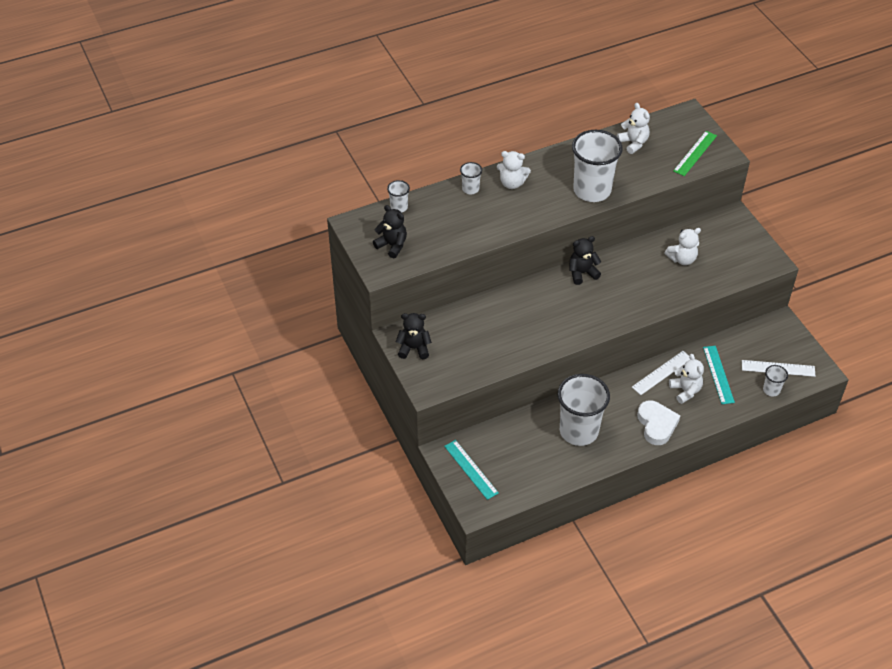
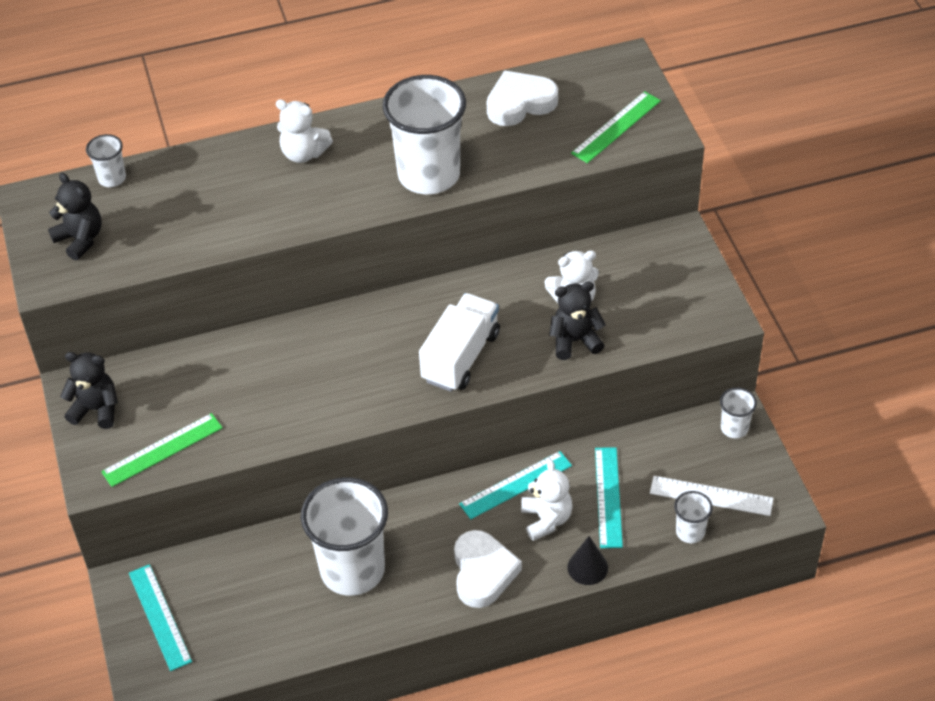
camera: 10 degrees right, 0 degrees up
(462, 368) = (162, 450): none -> green ruler
(470, 189) = (234, 157): white cup -> white cup (734, 428)
(582, 273) = (403, 309): black teddy bear -> black teddy bear (575, 341)
(625, 298) = (461, 357): none -> white truck
(633, 143) = (520, 103): white teddy bear -> white heart
(662, 373) = (516, 485): white ruler -> turquoise ruler
(717, 416) = (587, 567): none -> black cone

